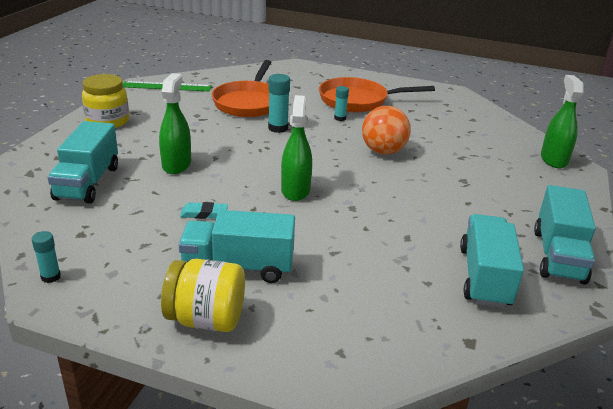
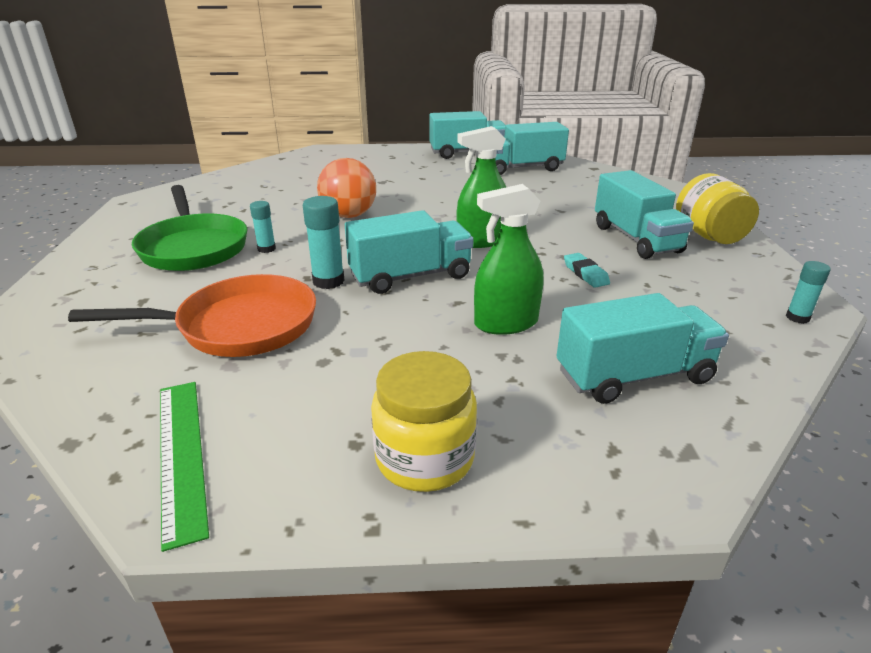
camera: 110 degrees left, 0 degrees up
(262, 151) = (410, 276): none -> turquoise truck
(358, 100) = (193, 247): orange pan -> green pan
(553, 159) = (309, 157): green spray bottle -> none

